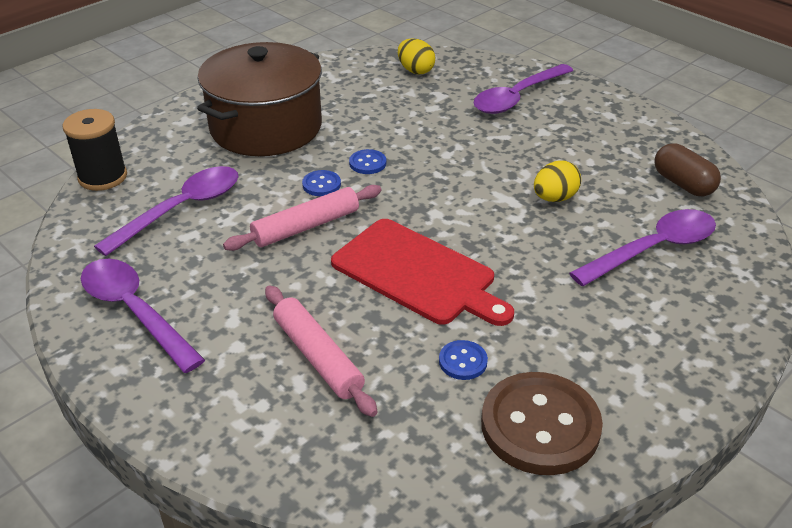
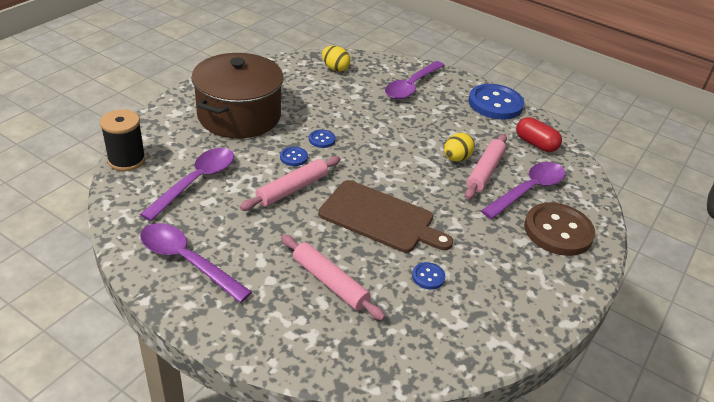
camera: 15 degrees left, 0 degrees up
(417, 274) = (380, 218): red cutting board -> brown cutting board
(540, 426) = (489, 315): brown button -> brown button (558, 231)
(592, 218) = (485, 171): none -> pink rolling pin
(636, 125) = (495, 104): none -> blue button
(683, 184) = (535, 144): brown capsule -> red capsule

